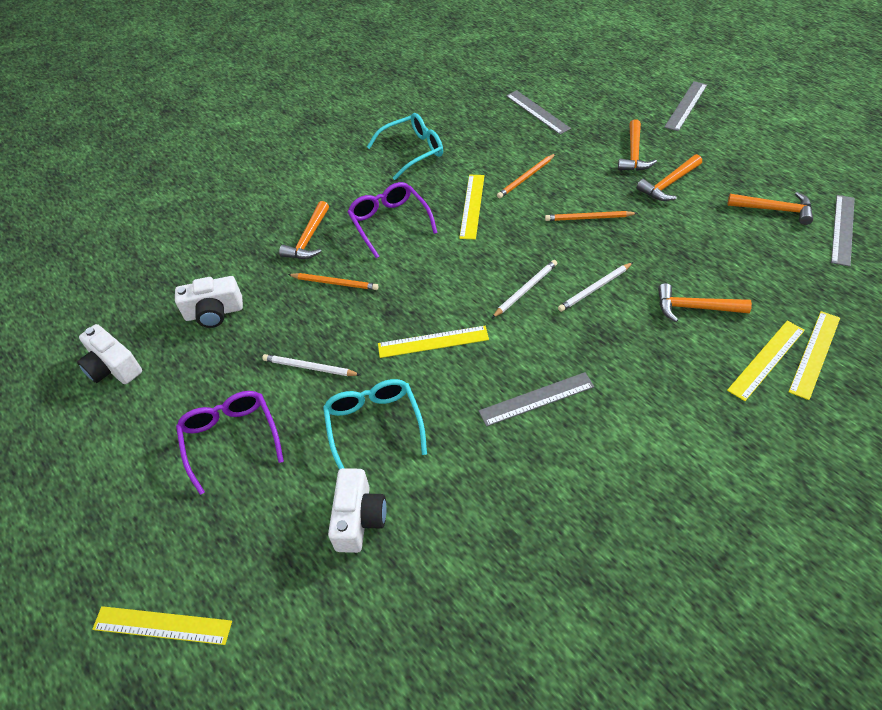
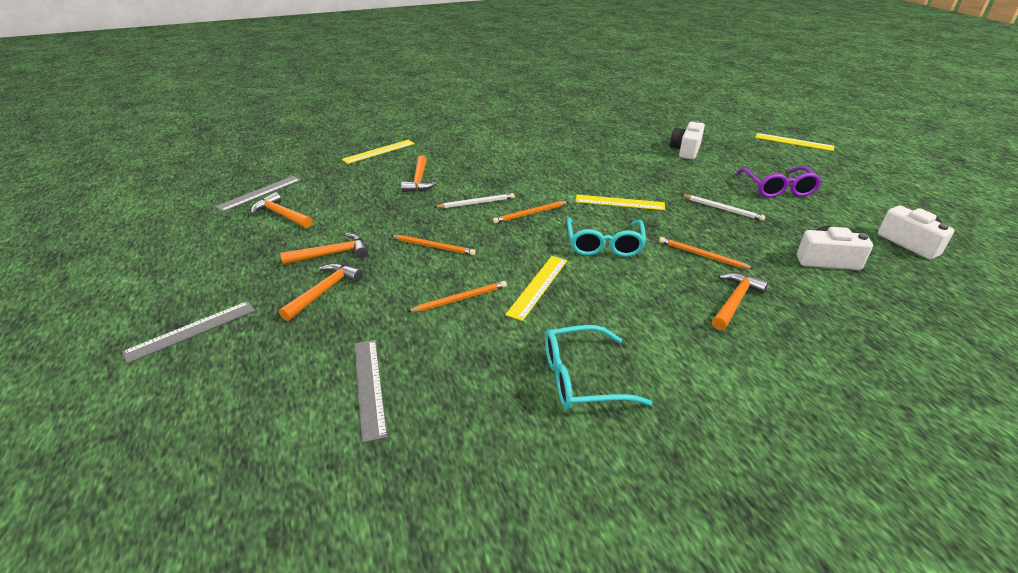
camera: 165 degrees left, 15 degrees down
(374, 425) = (673, 176): turquoise glasses -> turquoise glasses (604, 245)
(389, 222) = (636, 294): purple glasses -> none
(525, 290) = (530, 214): white pencil -> orange pencil
(536, 399) = (560, 167): grey ruler -> none
(695, 307) = (419, 180): orange hammer -> orange hammer turned 60 degrees clockwise
(766, 359) = (408, 154): yellow ruler -> none

